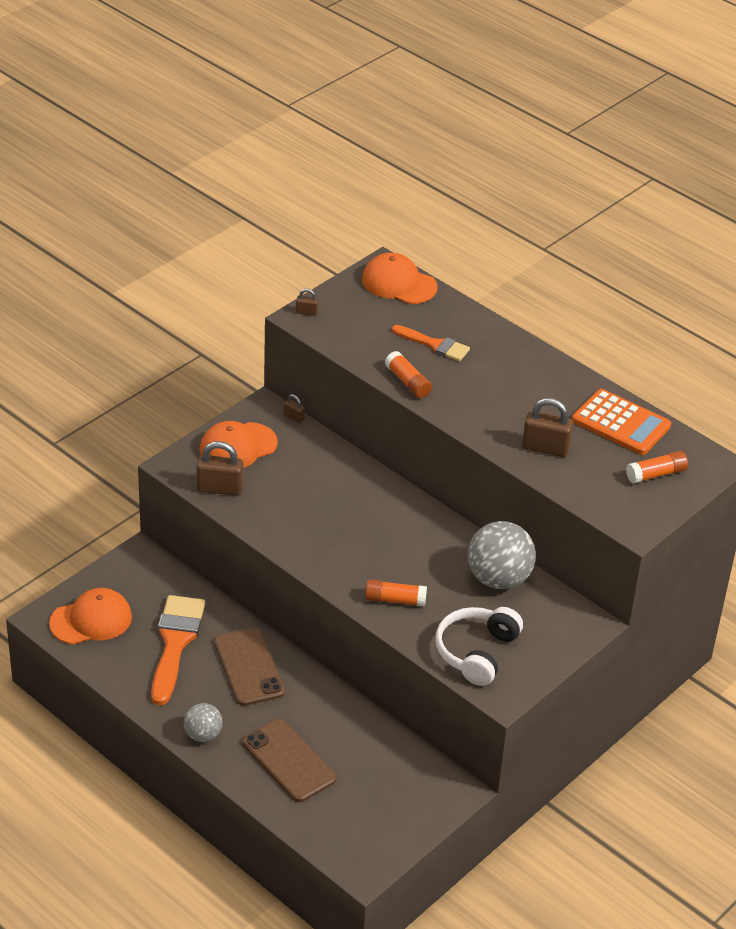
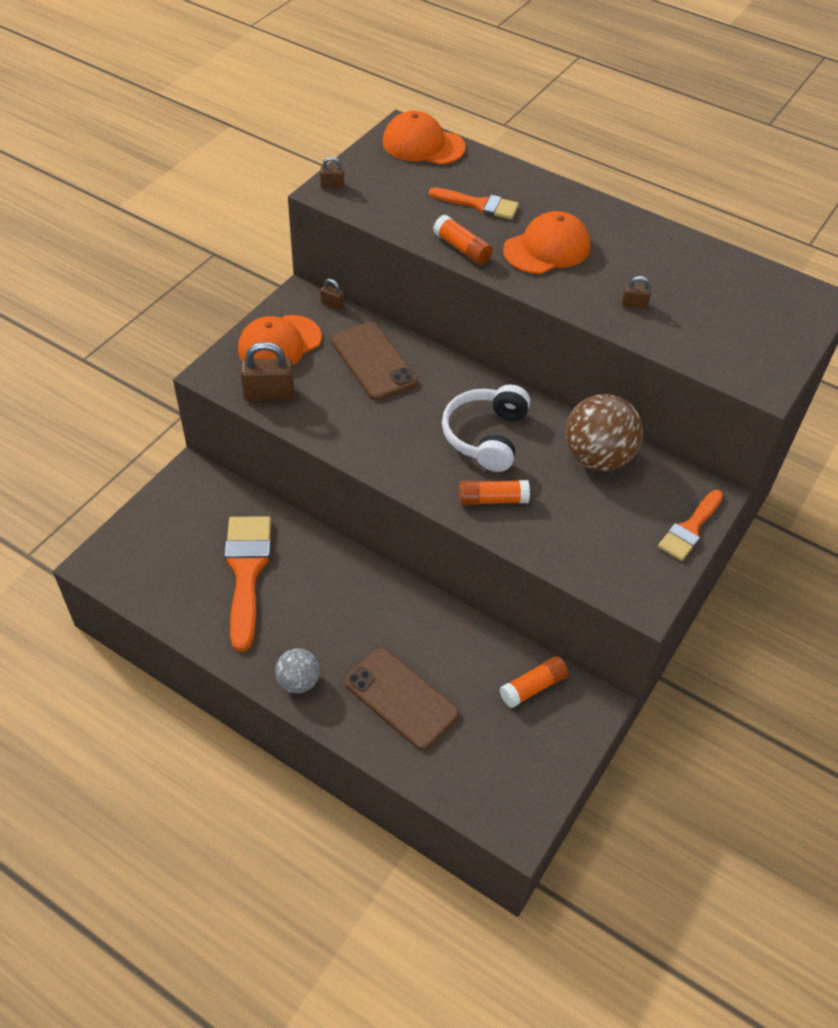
camera: 10 degrees left, 10 degrees up
(91, 620) = (149, 558): orange cap -> orange cap (547, 248)
(249, 667) = (333, 588): brown phone -> brown phone (373, 361)
(476, 652) = (599, 550): white headphones -> white headphones (485, 436)
(499, 579) = (597, 457): grey ball -> brown ball
(545, 448) = (634, 304): brown padlock -> brown padlock, size x0.49
(562, 646) = (690, 528): none -> orange brush
(621, 423) = (704, 266): orange calculator -> none
(656, 474) = (762, 319): orange glue stick -> orange glue stick (533, 687)

